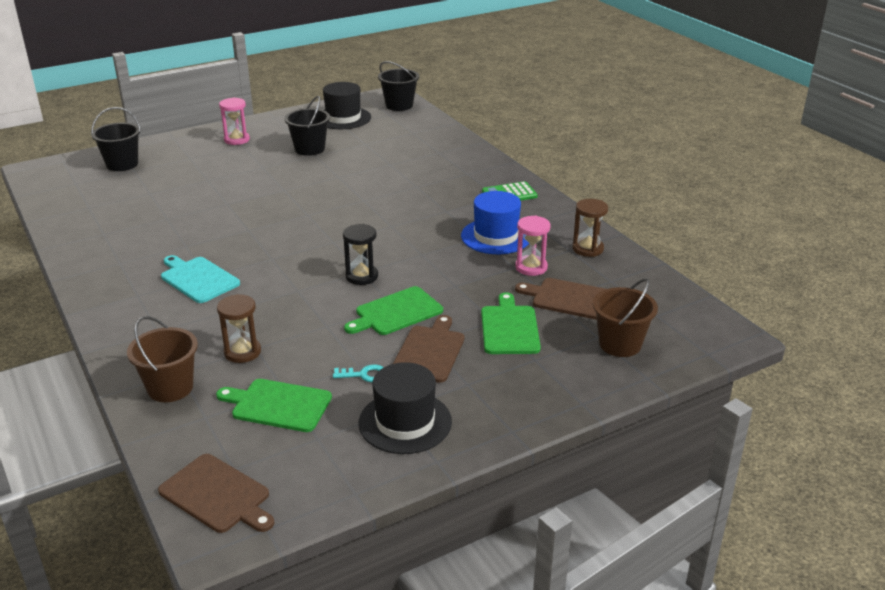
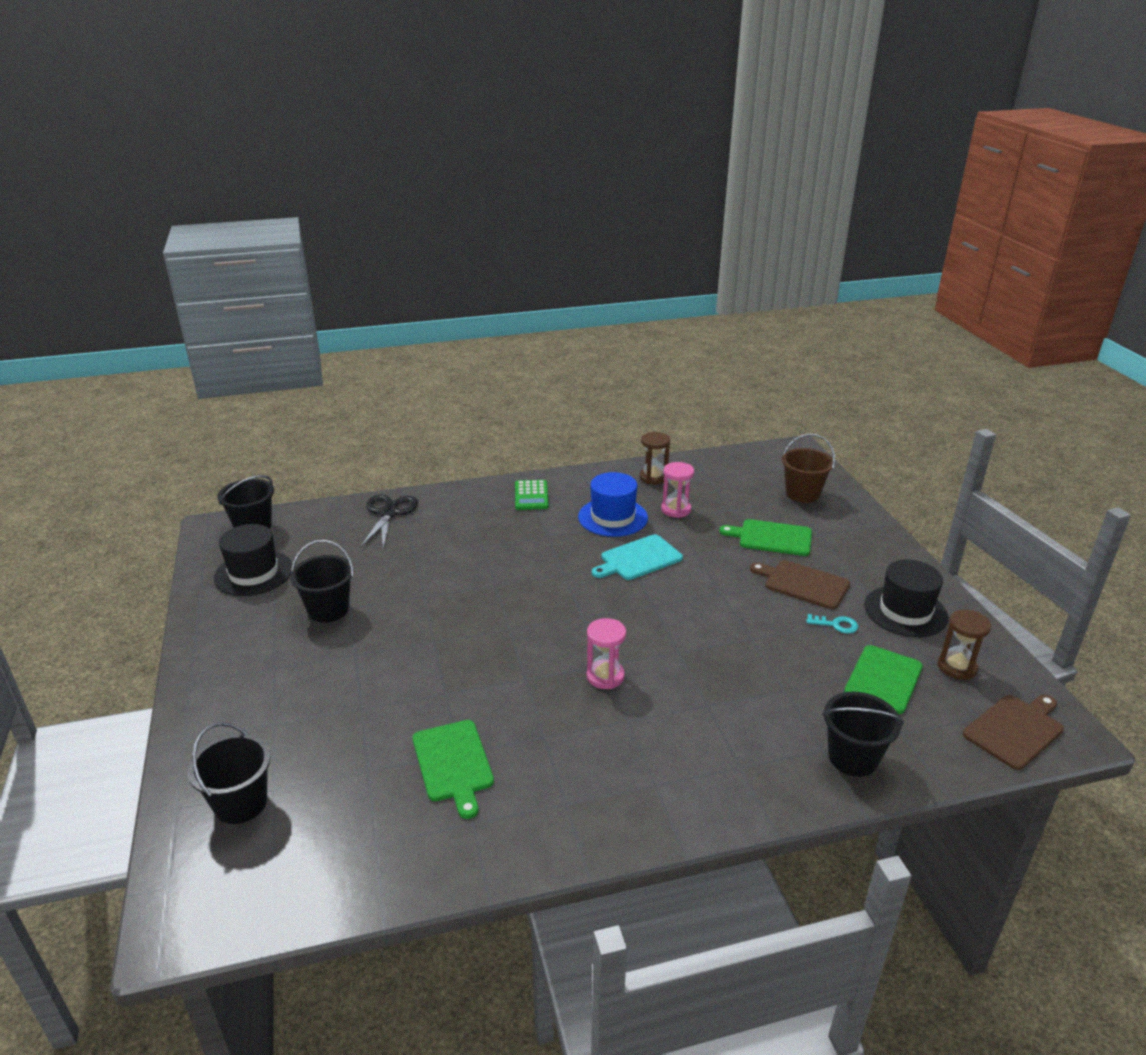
camera: 75 degrees left, 0 degrees up
(170, 388) = (853, 758): brown bucket -> black bucket
(198, 279) = (631, 728): turquoise cutting board -> turquoise cutting board (638, 559)
(237, 140) = (246, 672): pink hourglass -> pink hourglass (605, 676)
(242, 352) = (791, 700): brown hourglass -> brown hourglass (957, 667)
(361, 276) = (663, 606): black hourglass -> none
(364, 375) = (836, 625): turquoise key -> turquoise key turned 90 degrees clockwise
(396, 312) = (735, 593): green cutting board -> green cutting board (453, 764)
(444, 144) = (388, 513): none -> black scissors
(569, 299) = (732, 501): brown cutting board -> none

